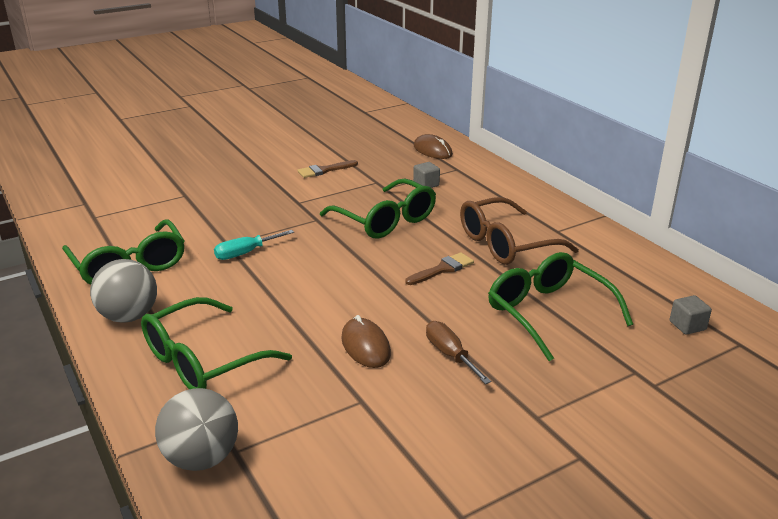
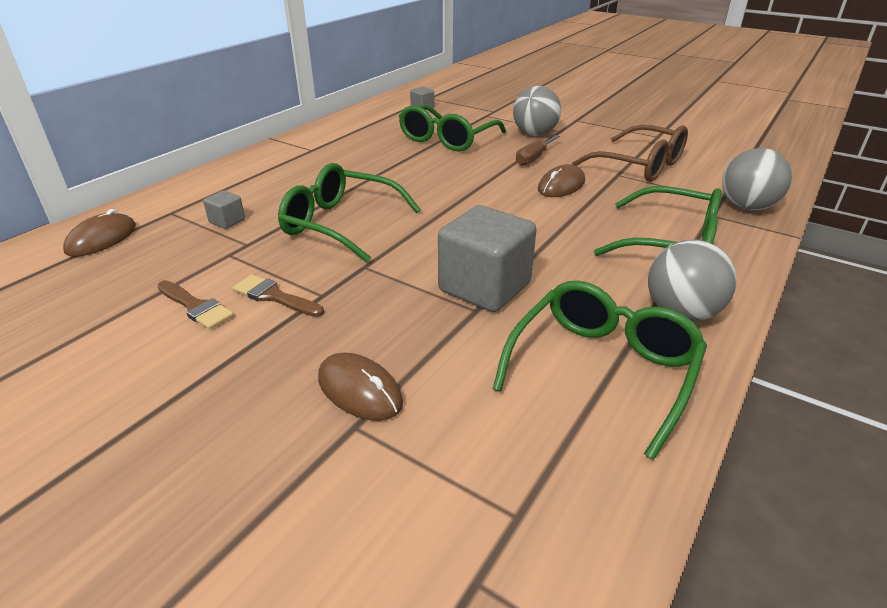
camera: 115 degrees left, 5 degrees up
(205, 199) = (360, 390): none -> brown mouse
(245, 253) = (484, 287): turquoise screwdriver -> grey cube
(386, 221) = (340, 224): green glasses -> green glasses turned 90 degrees counterclockwise
(442, 269) = (419, 180): brown brush -> brown brush (274, 296)
(505, 244) = (352, 164): brown glasses -> brown glasses (640, 166)
(534, 387) = (534, 134): none -> grey ball

